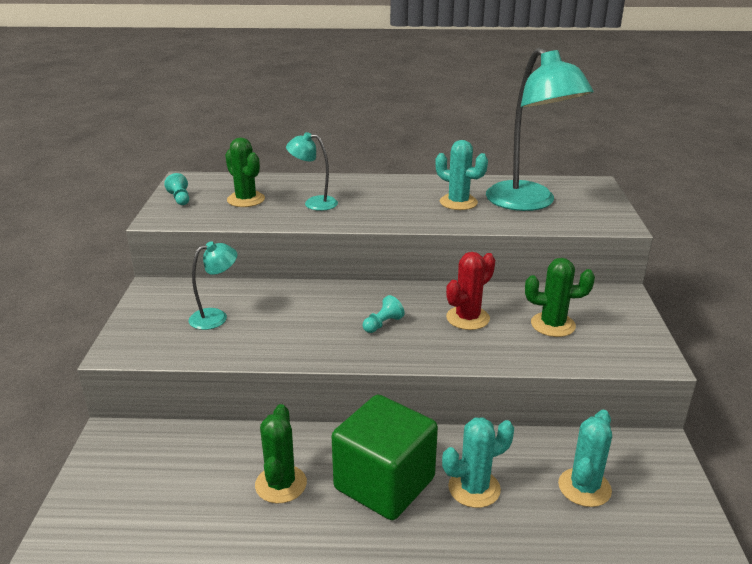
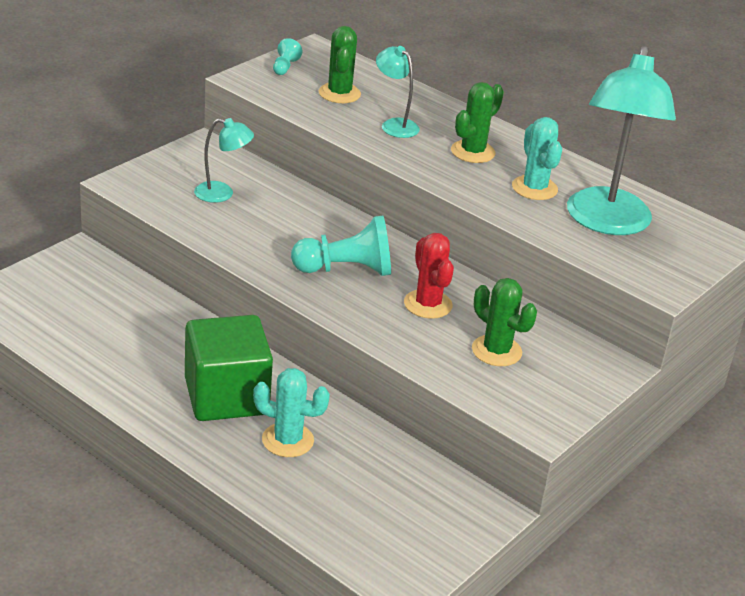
camera: 35 degrees right, 5 degrees up
(281, 484) = (154, 352): green cactus -> green cactus (473, 152)
(382, 324) = (346, 270): turquoise pawn -> turquoise pawn, size x2.06
(467, 318) = (428, 304): red cactus -> red cactus turned 75 degrees clockwise
(584, 487) = (375, 493): turquoise cactus -> none

